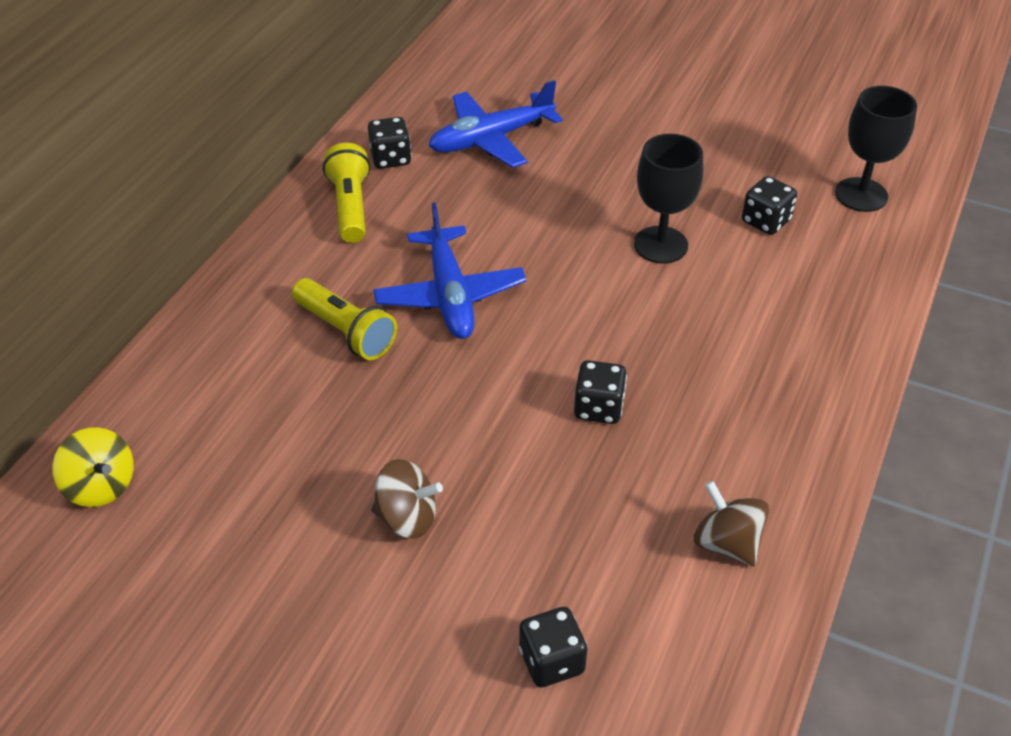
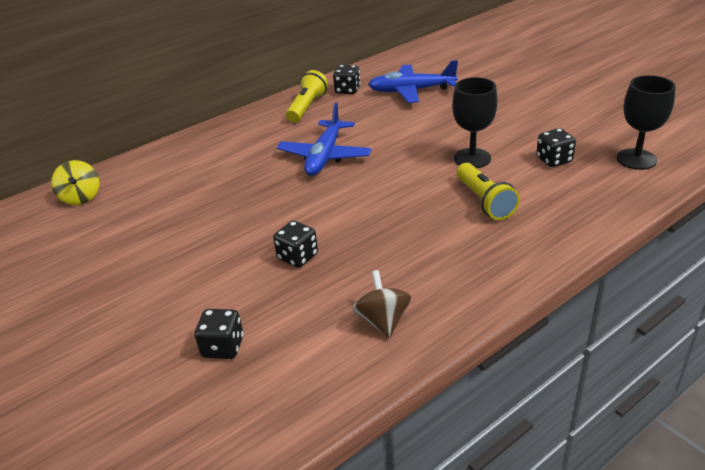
camera: 30 degrees right, 10 degrees down
(346, 331) = (255, 160): yellow flashlight -> yellow flashlight (484, 201)
(407, 517) = (209, 252): brown spinning top -> none
(598, 408) = (363, 229): black dice -> black dice (297, 257)

